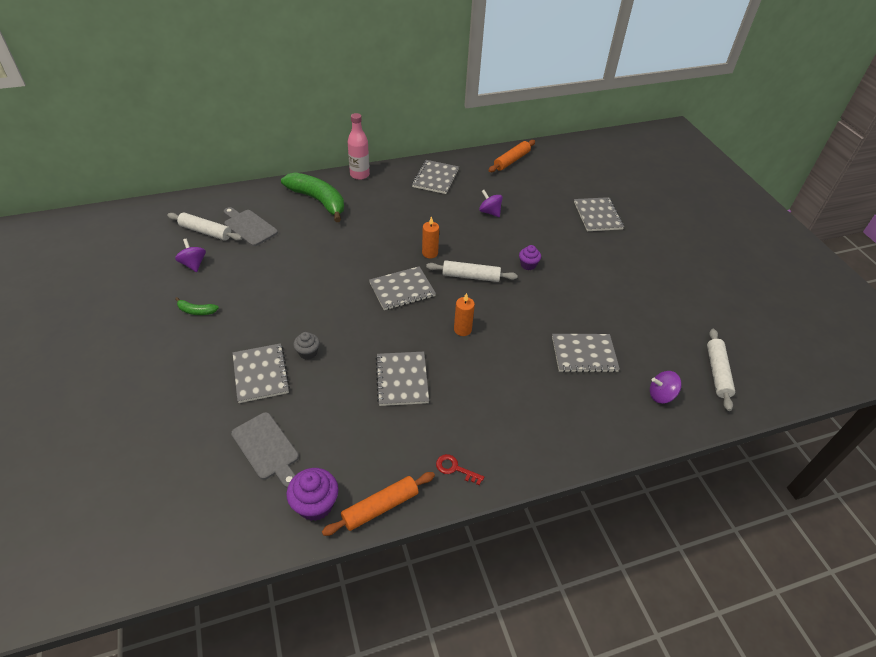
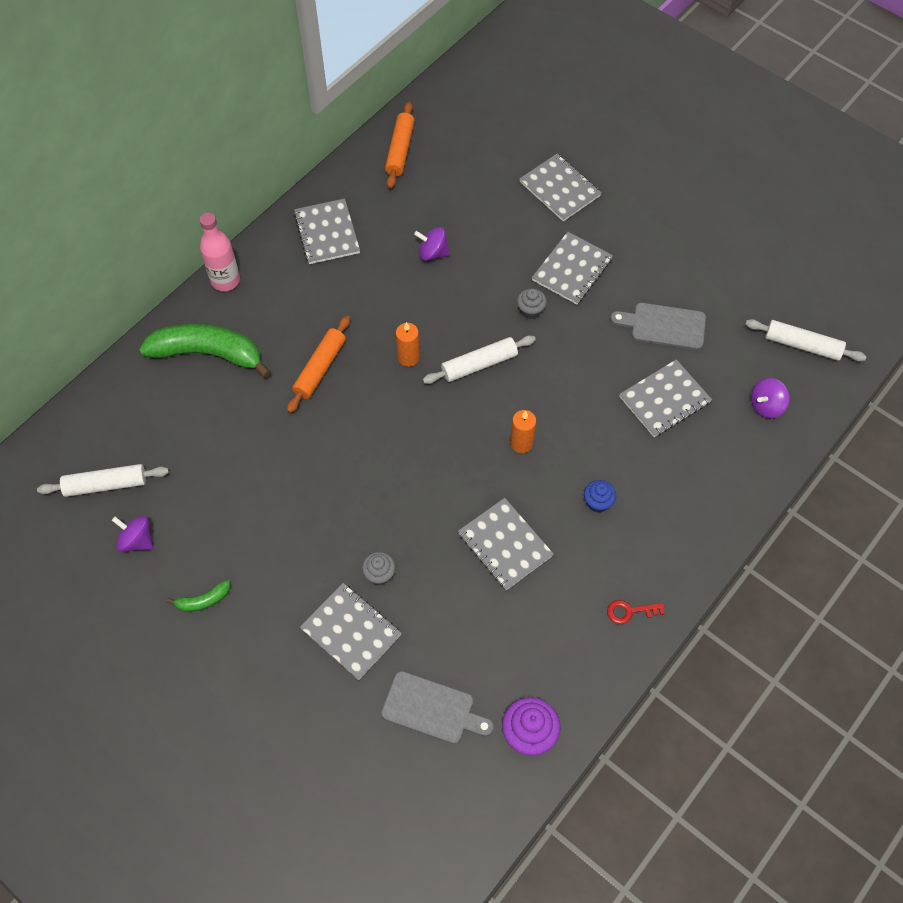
camera: 30 degrees left, 15 degrees up
(249, 227) = (155, 445): grey cutting board -> grey cutting board (664, 325)
(380, 507) = (590, 696): orange rolling pin -> orange rolling pin (320, 368)
(402, 289) = (416, 428): grey notebook -> grey notebook (572, 269)
(487, 389) = (598, 502): none -> blue cupcake
(528, 265) = (530, 310): purple cupcake -> grey cupcake
(717, 373) = (802, 345): white rolling pin -> white rolling pin turned 45 degrees counterclockwise

